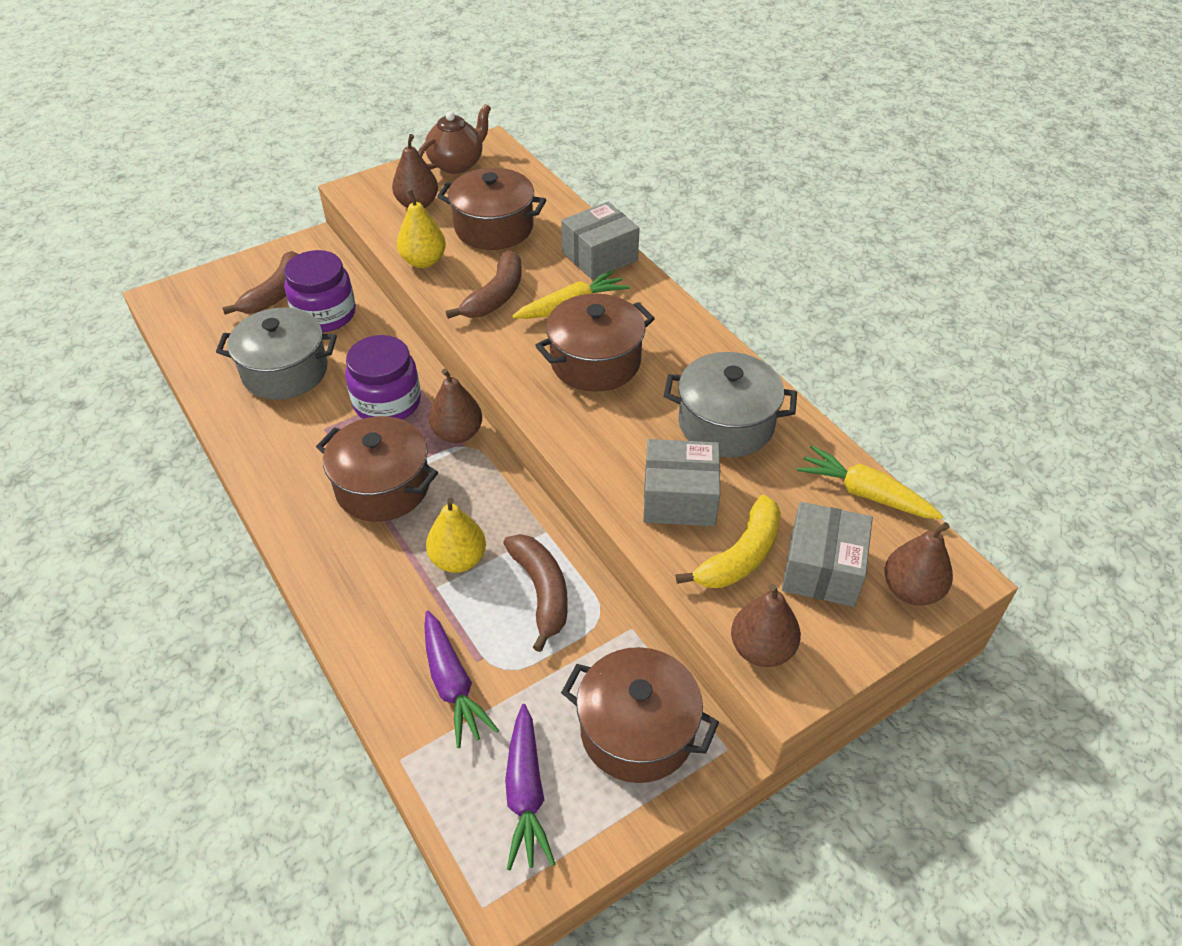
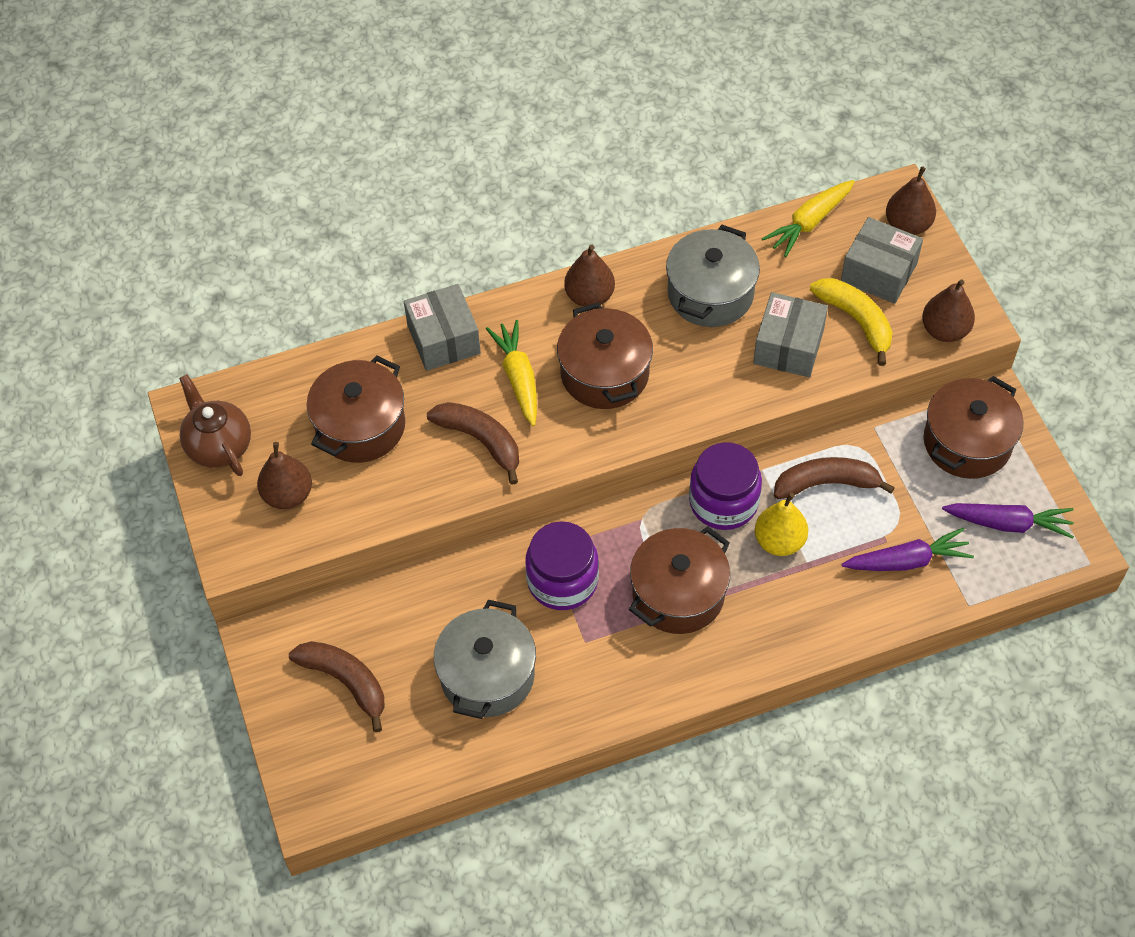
camera: 75 degrees left, 10 degrees up
(325, 314) = (401, 631): purple jar -> purple jar (723, 502)
(423, 261) = (400, 500): yellow pear -> none
(457, 433) = (623, 523): brown pear -> brown pear (589, 296)

